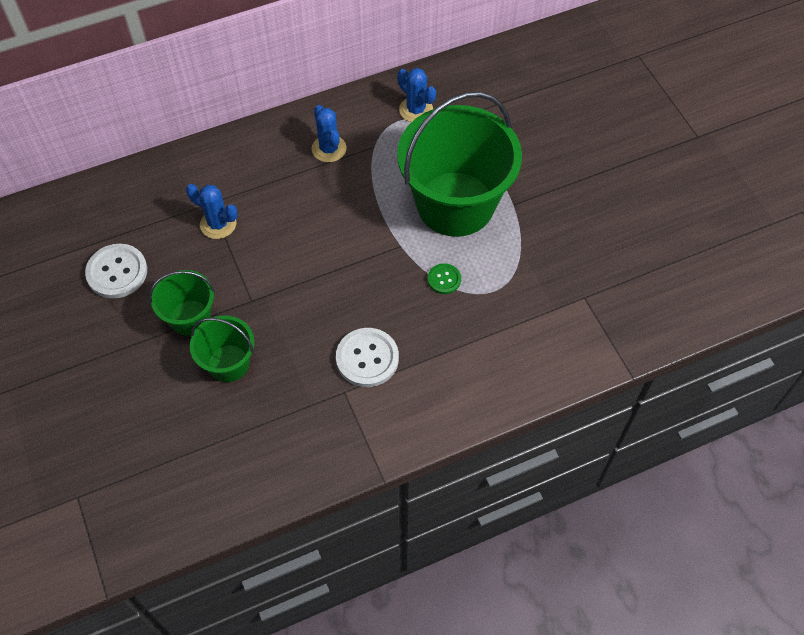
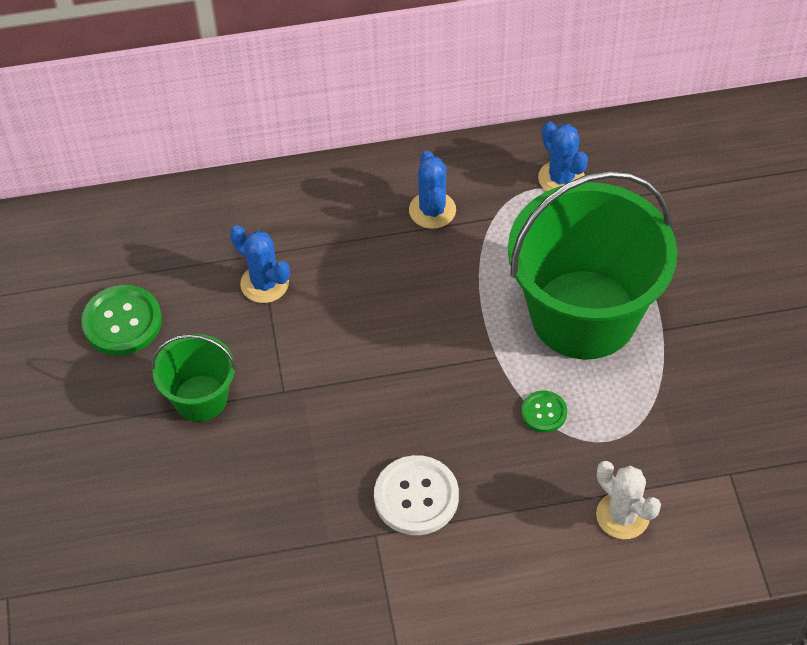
camera: 15 degrees right, 5 degrees down
(117, 272) = (122, 322): white button -> green button
(228, 363) = (235, 467): green bucket -> none
(517, 342) = (622, 516): none -> white cactus

